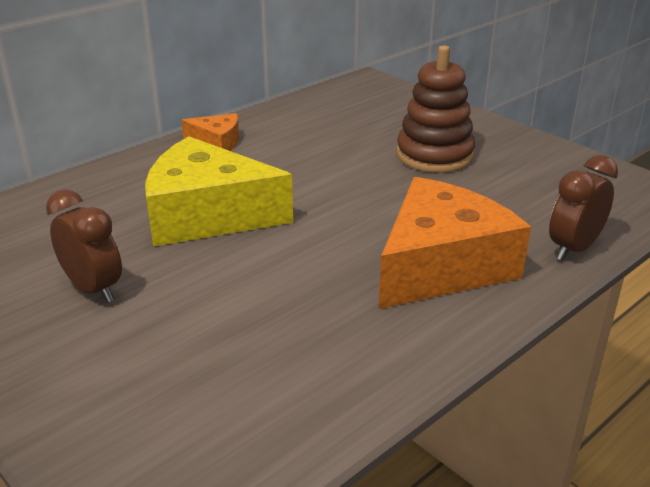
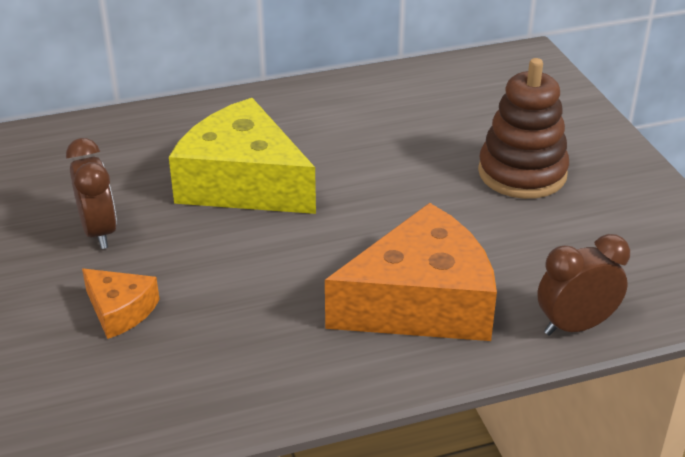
camera: 25 degrees right, 5 degrees up
(217, 143) = (309, 101): orange cheese -> orange cheese (120, 311)

